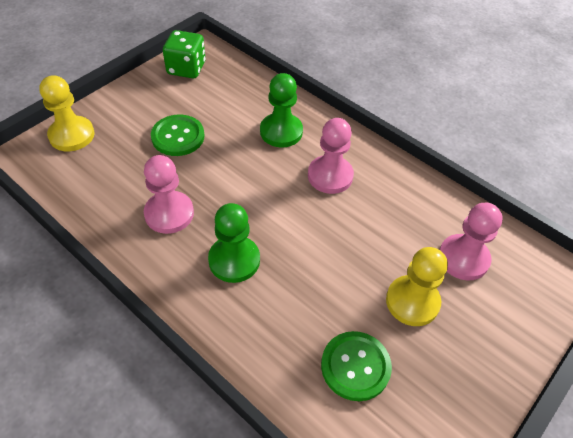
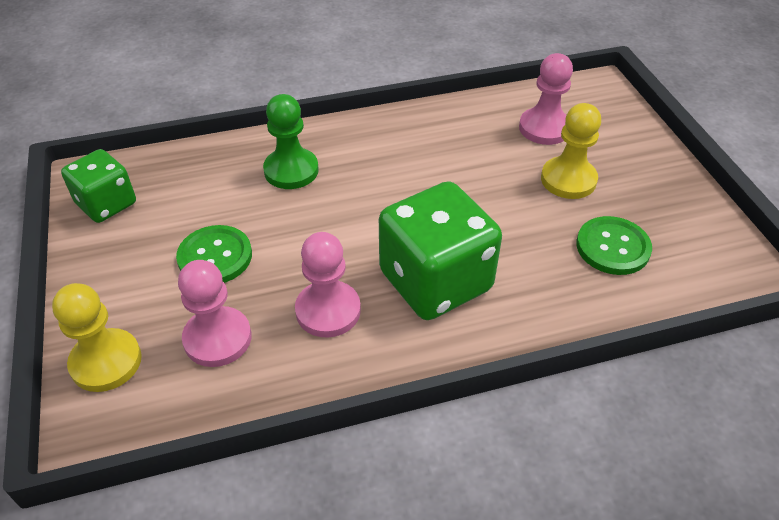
camera: 55 degrees left, 5 degrees down
(234, 260) = (435, 281): green pawn -> green dice
(330, 176) = (384, 163): pink pawn -> pink pawn (217, 338)

